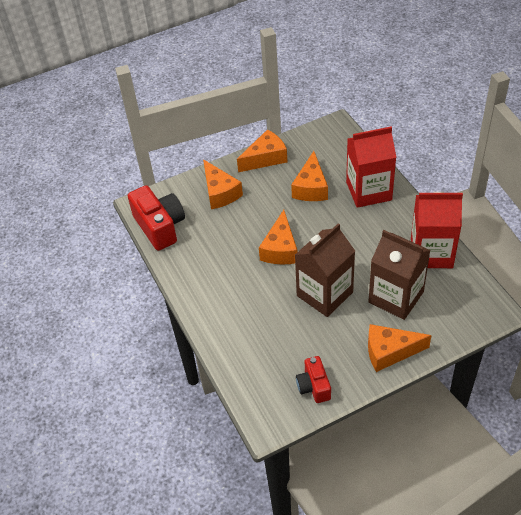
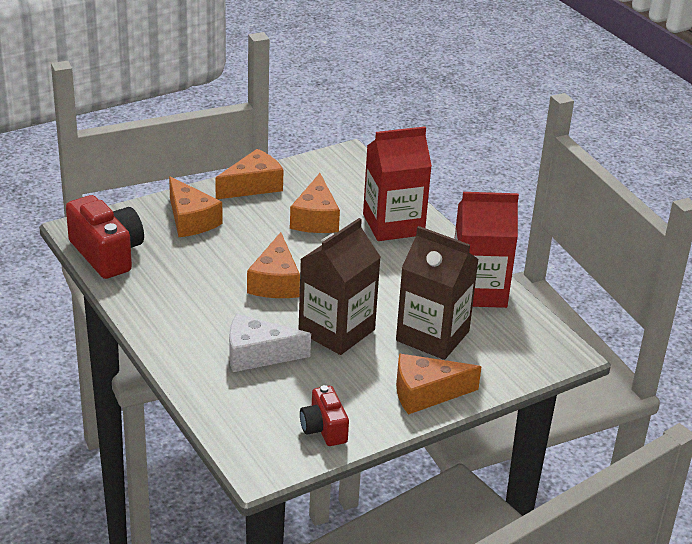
camera: 10 degrees left, 15 degrees down
(266, 318) = (257, 355): none -> white cheese

